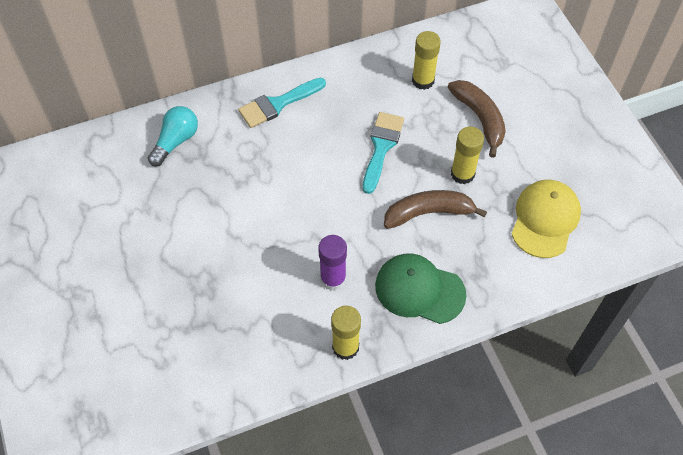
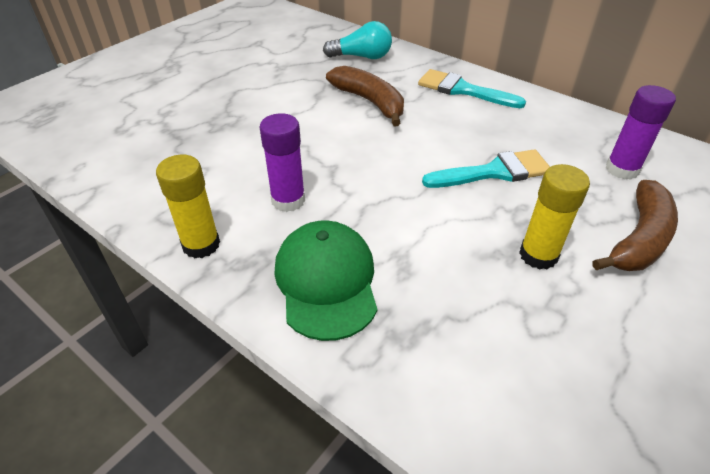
camera: 60 degrees right, 15 degrees down
(423, 80) = (622, 169): yellow glue stick -> purple glue stick
(428, 213) = (447, 245): brown banana -> brown banana (370, 102)
(545, 219) = (567, 387): yellow cap -> none

